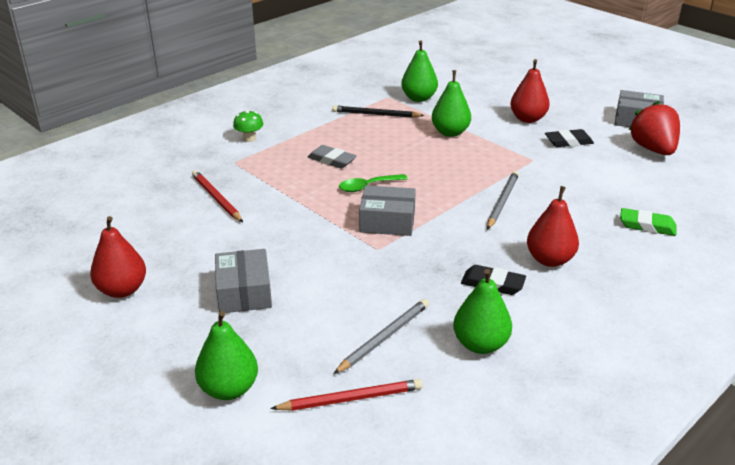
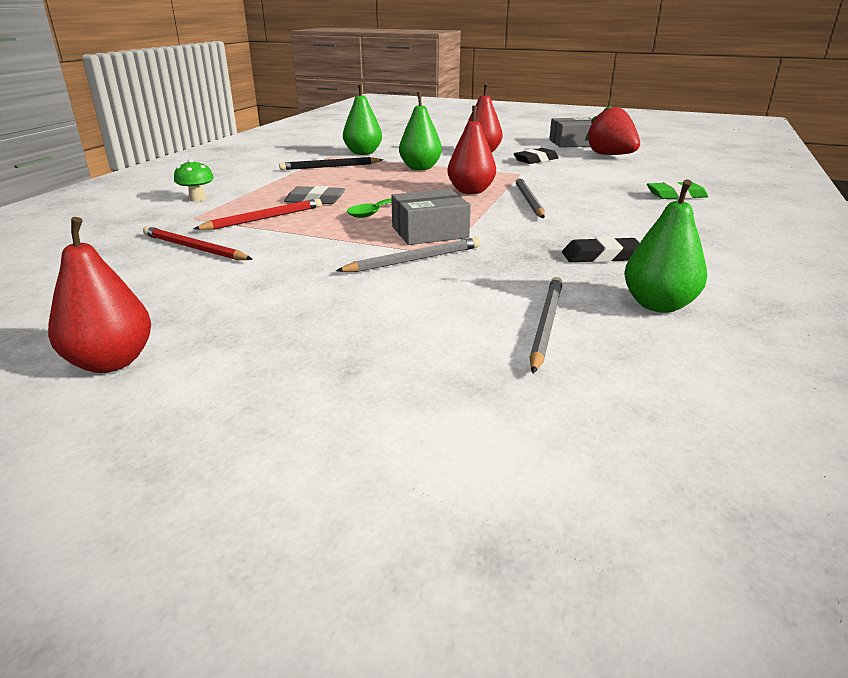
camera: 25 degrees left, 5 degrees down
(229, 389) = (395, 437): green pear -> none
(244, 292) = (313, 323): grey box -> none
(351, 250) = (414, 259): none -> grey pencil
(351, 398) = (582, 396): red pencil -> red pencil (264, 218)
(549, 260) = (629, 230): red pear -> red pear (471, 191)

